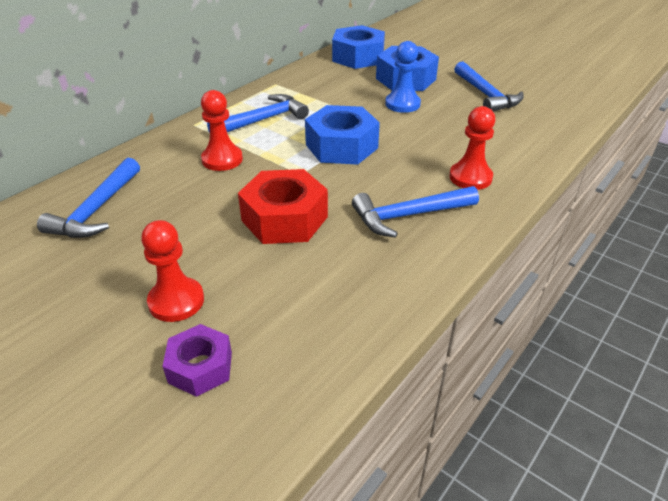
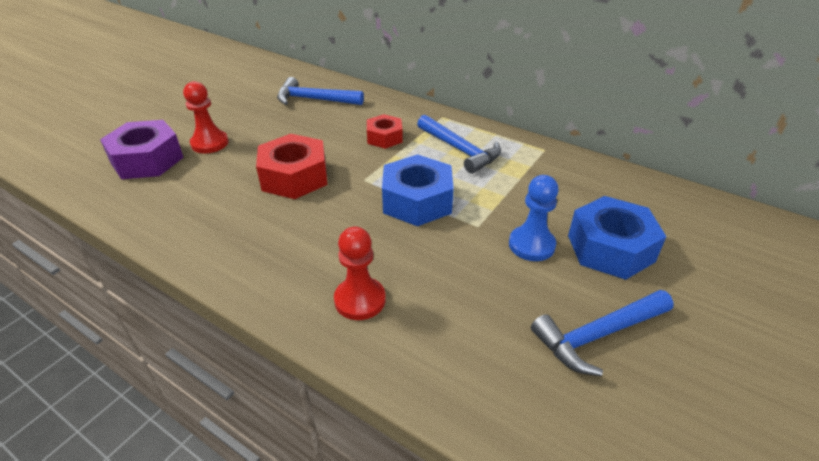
camera: 85 degrees right, 0 degrees up
(200, 367) = (147, 160): purple nut -> purple nut, size x1.66
(222, 159) = (384, 137): red pawn -> red nut
(358, 57) = (657, 203): blue nut -> none
(408, 216) = (290, 248): blue hammer -> none

